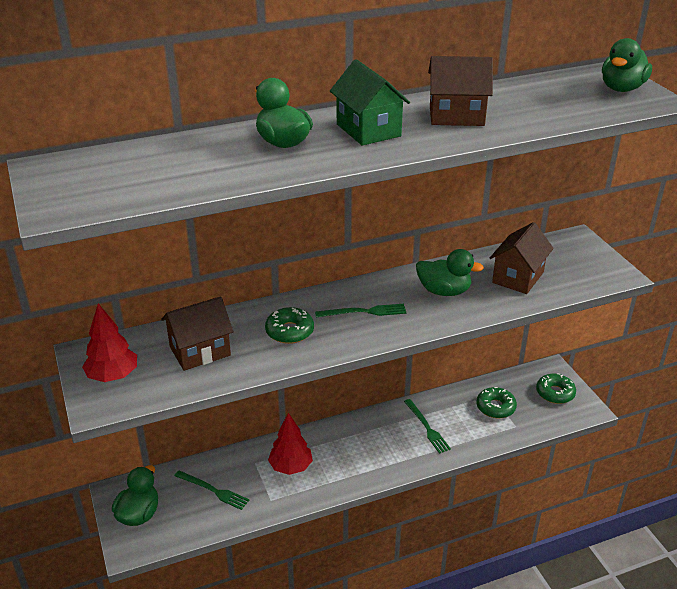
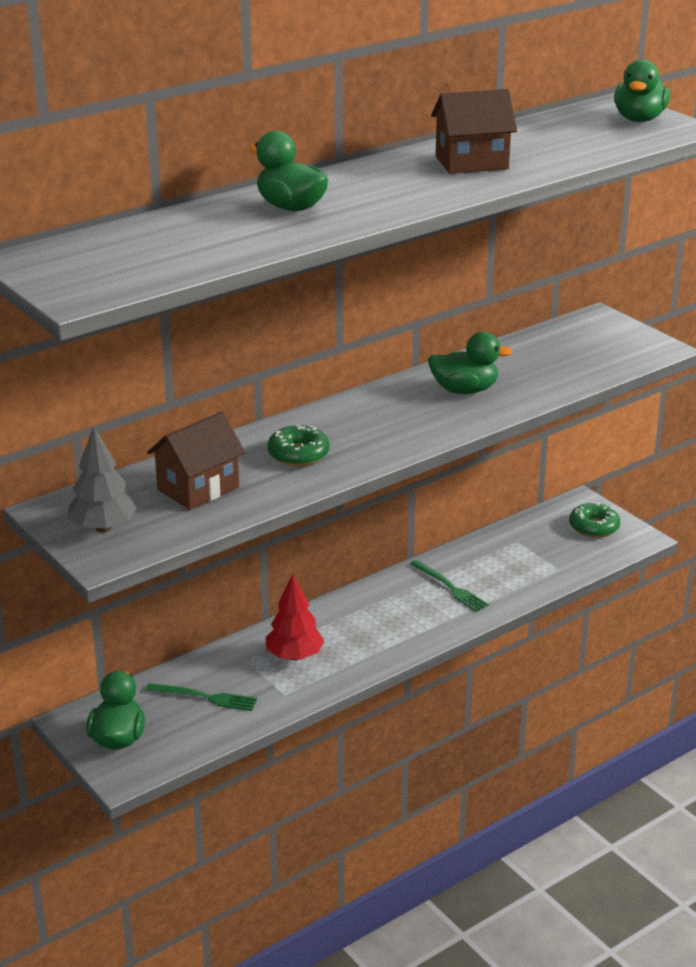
camera: 15 degrees left, 5 degrees down
(113, 376) = (103, 528): red tree -> grey tree
(364, 312) = (379, 423): green fork -> none
(368, 130) = (381, 186): green house -> none
(495, 407) = (527, 553): green donut -> none
(518, 277) = (545, 365): brown house -> none

